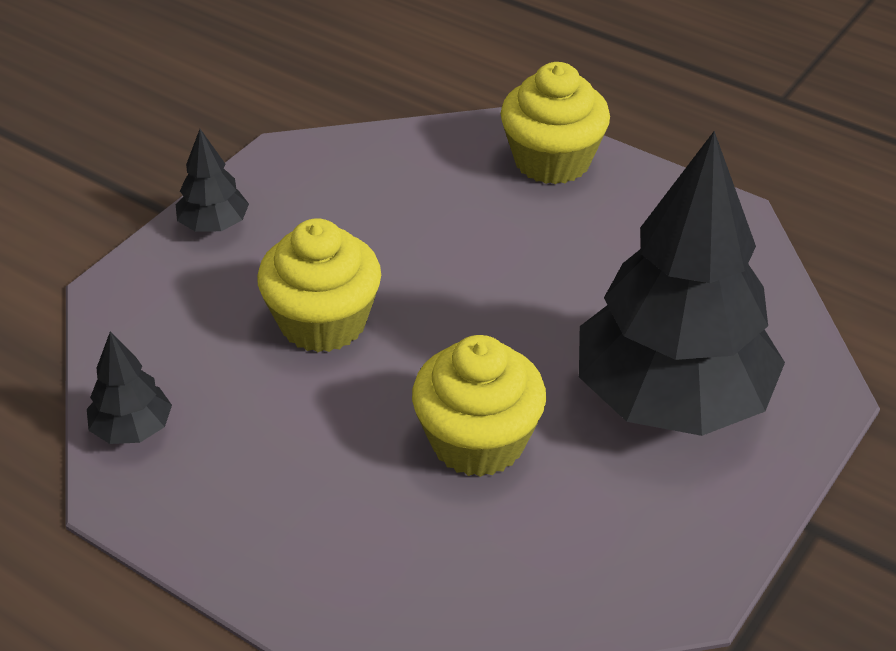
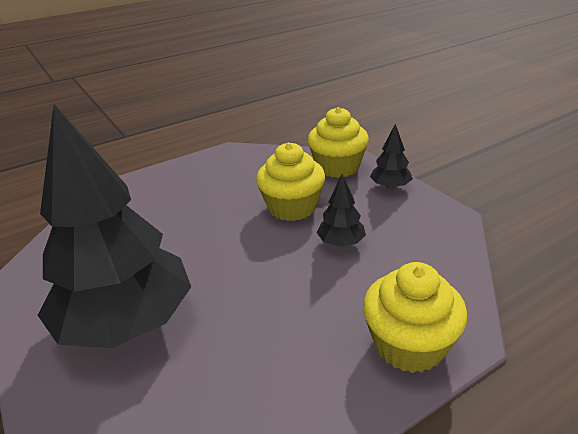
camera: 115 degrees right, 10 degrees down
(132, 429) = (261, 155): black tree -> black tree (341, 243)
(478, 441) = (171, 238): yellow cupcake -> yellow cupcake (337, 167)

